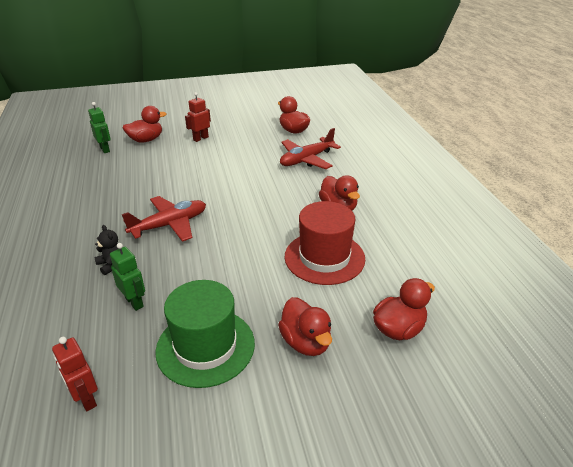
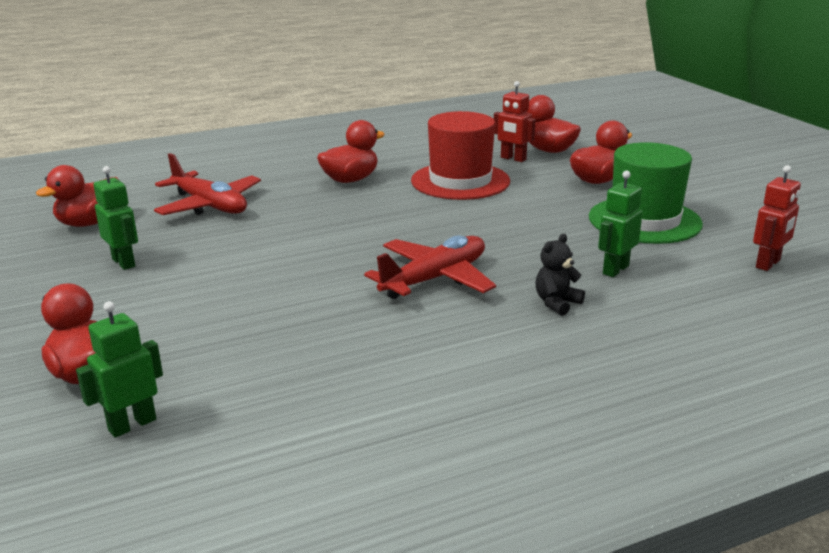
camera: 100 degrees left, 10 degrees down
(169, 225) = (435, 279): red plane -> red plane turned 90 degrees clockwise
(200, 138) = (99, 306): red robot -> red robot (513, 159)
(241, 141) = (124, 262): none -> green robot

